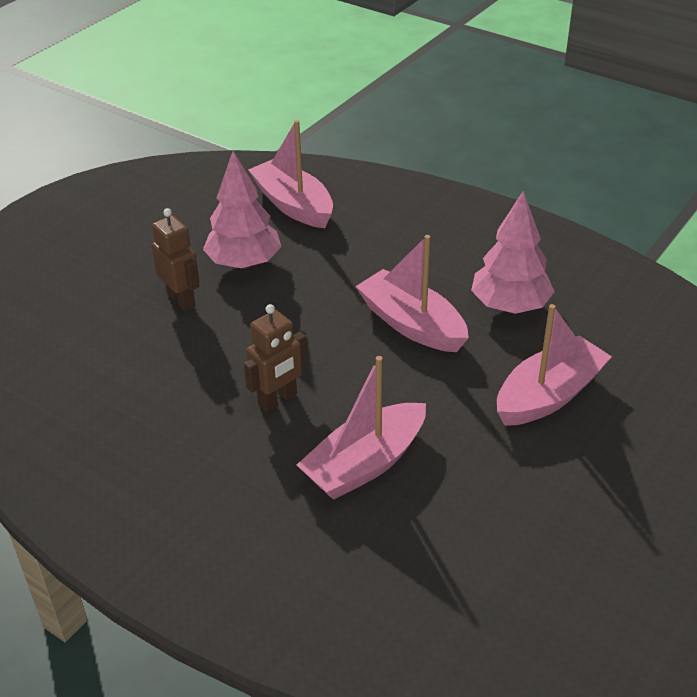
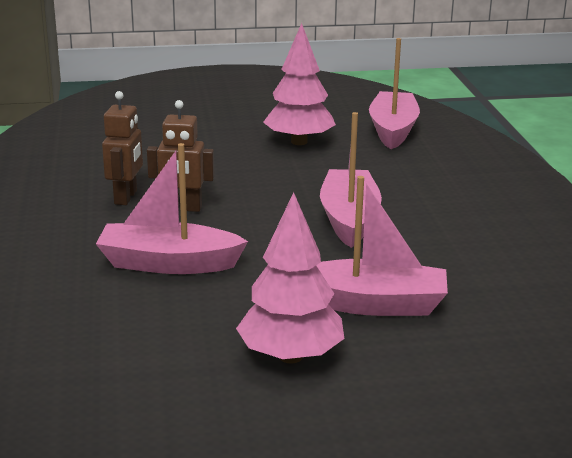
camera: 45 degrees right, 15 degrees down
(181, 300) = (224, 141): brown robot -> brown robot (126, 197)
(510, 306) = (448, 246): pink tree -> pink tree (291, 356)

